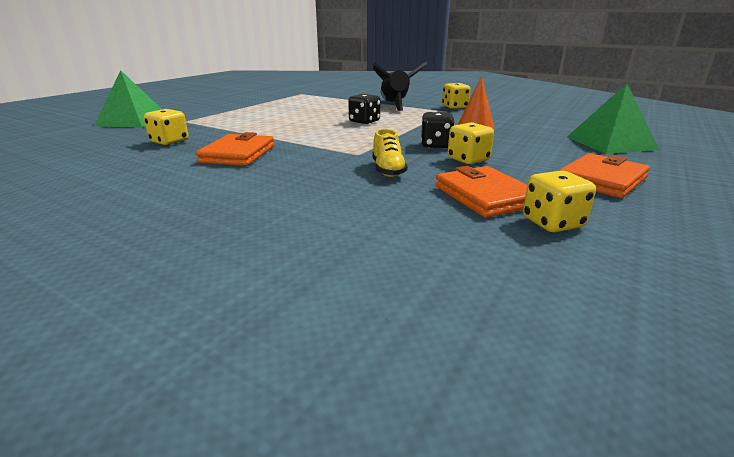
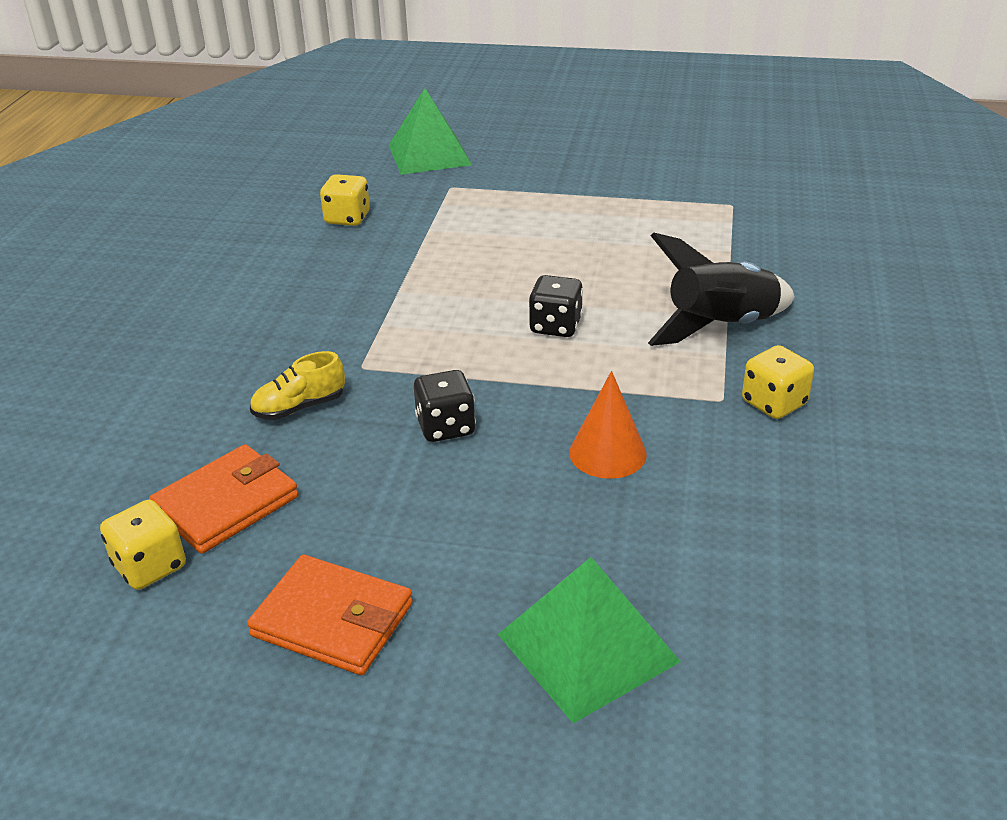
camera: 70 degrees right, 10 degrees up
(238, 154) = (318, 280): orange wallet -> none
(468, 159) = (380, 470): yellow dice -> none

